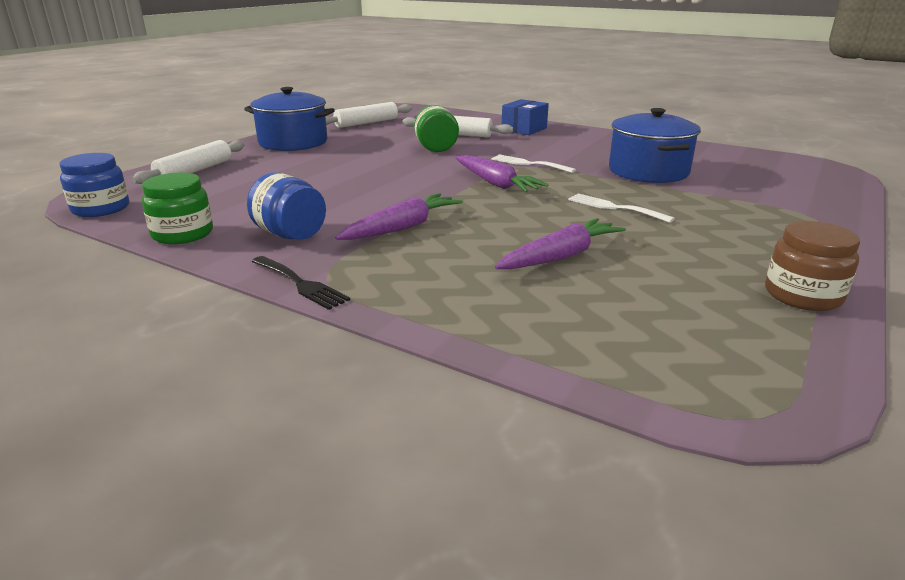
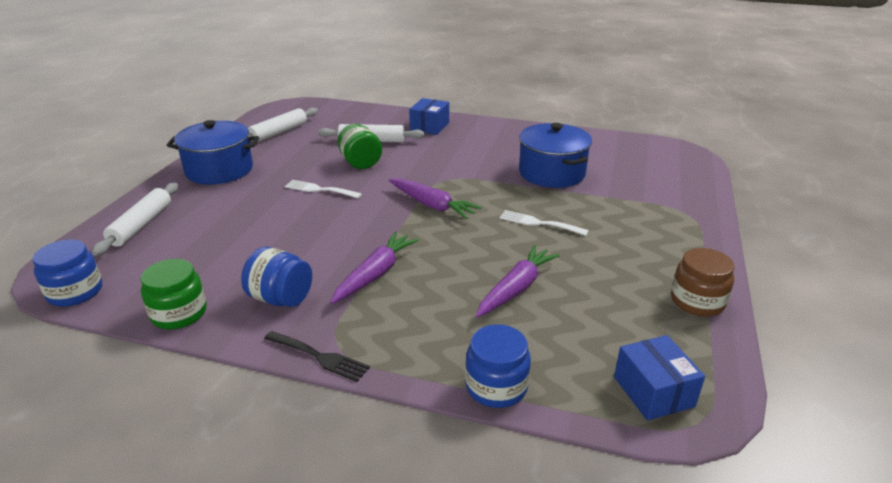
camera: 15 degrees left, 5 degrees up
(492, 337) = (496, 386): none -> blue jar
(528, 164) = (451, 175): white fork -> white fork (319, 189)
(707, 373) = (653, 391): none -> blue box

